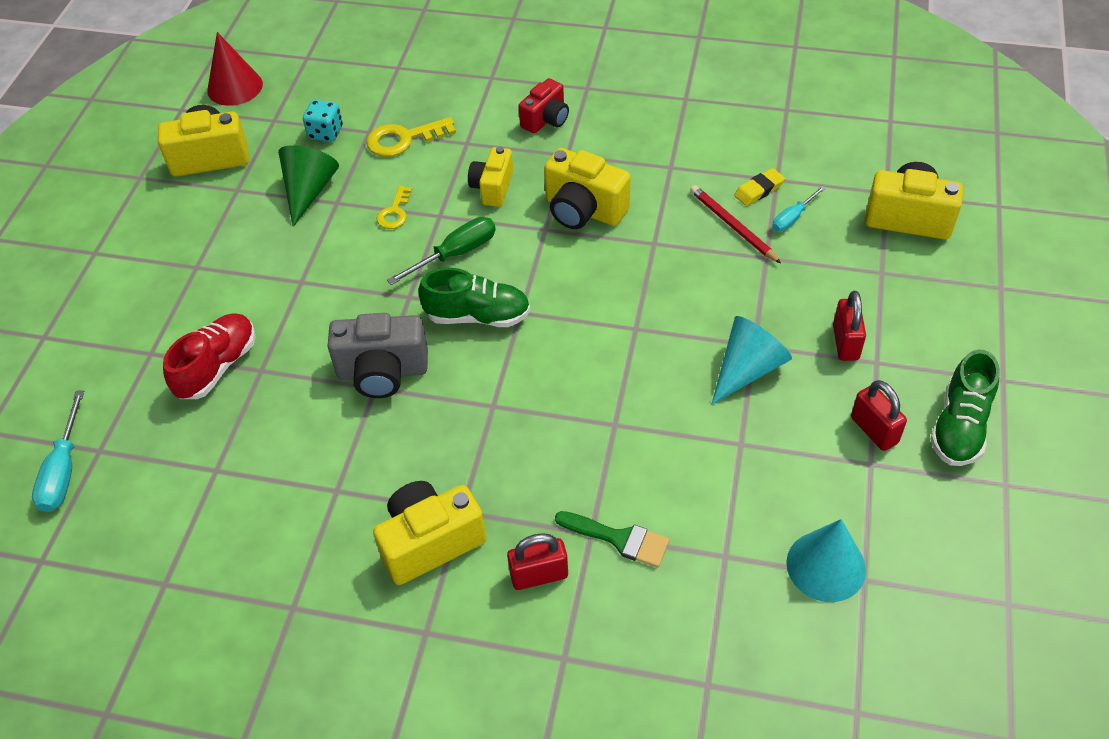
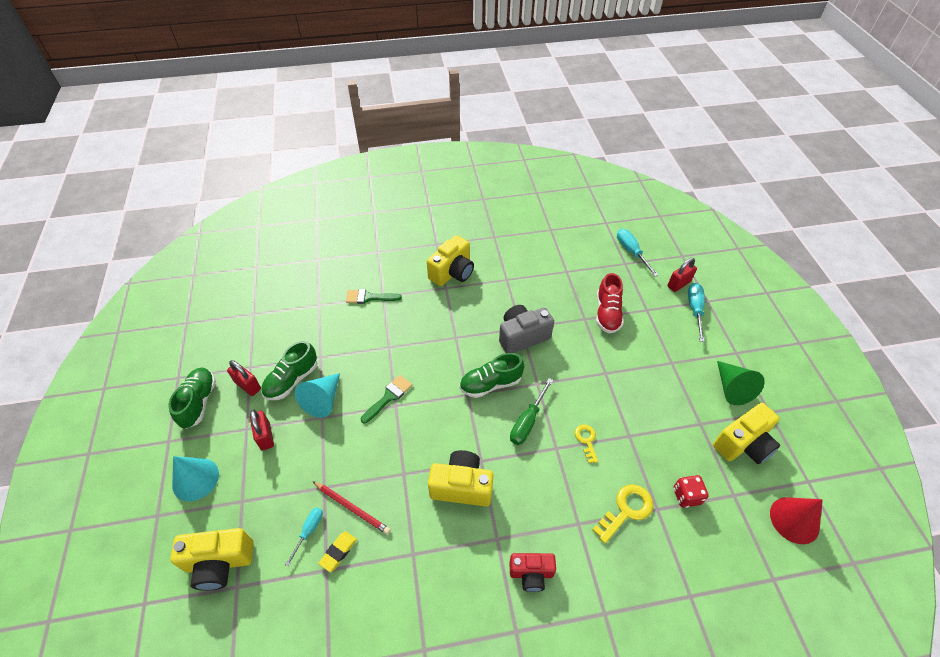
camera: 155 degrees right, 0 degrees up
(79, 329) = (694, 310): none -> turquoise screwdriver
(309, 191) = (654, 438): green cone -> green cone (732, 388)
(326, 133) = (686, 496): turquoise dice -> red dice
(492, 188) = (534, 484): yellow camera -> none
(539, 575) = (399, 274): red padlock -> red padlock (678, 284)
(546, 120) = (531, 574): red camera -> red camera turned 105 degrees counterclockwise
(642, 343) = (388, 397): none -> green brush
(796, 416) = (292, 380): none -> green shoe
(826, 566) = (271, 314): turquoise cone -> turquoise cone (195, 479)

